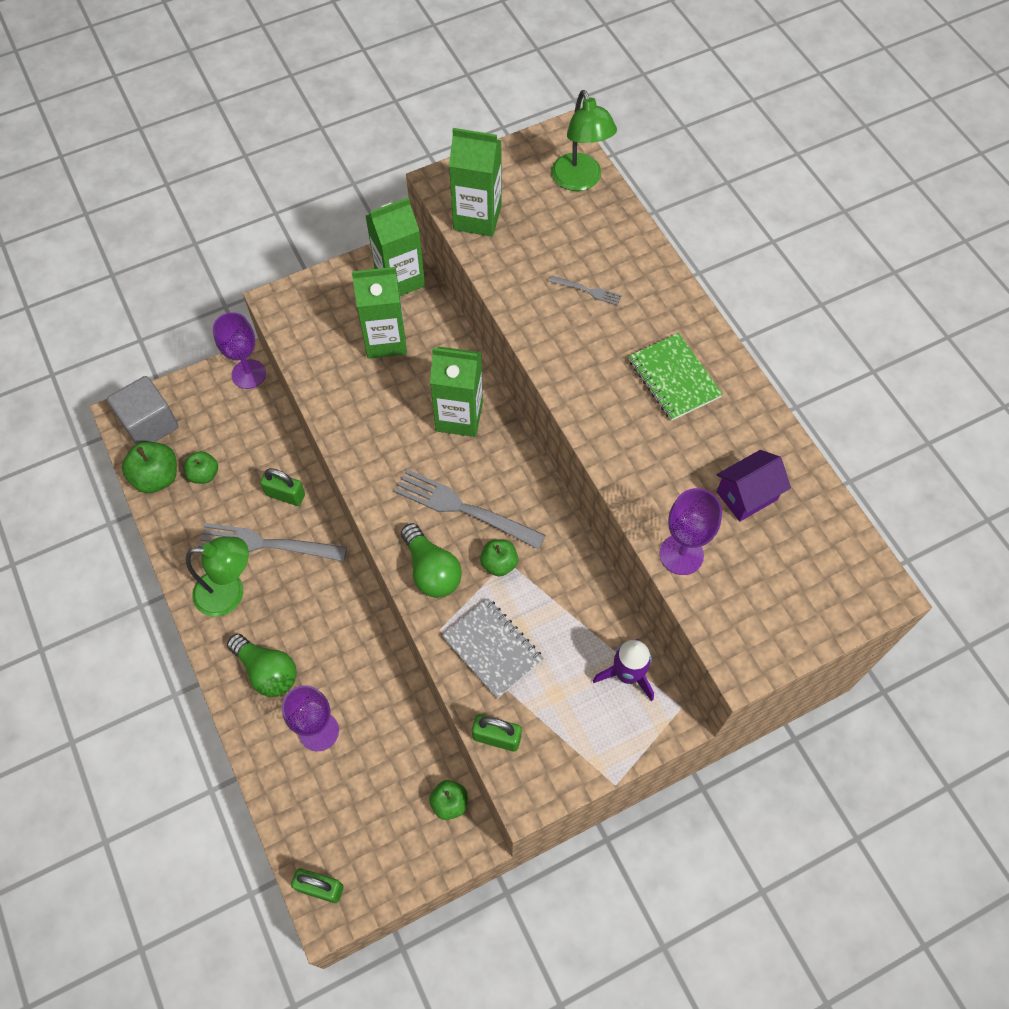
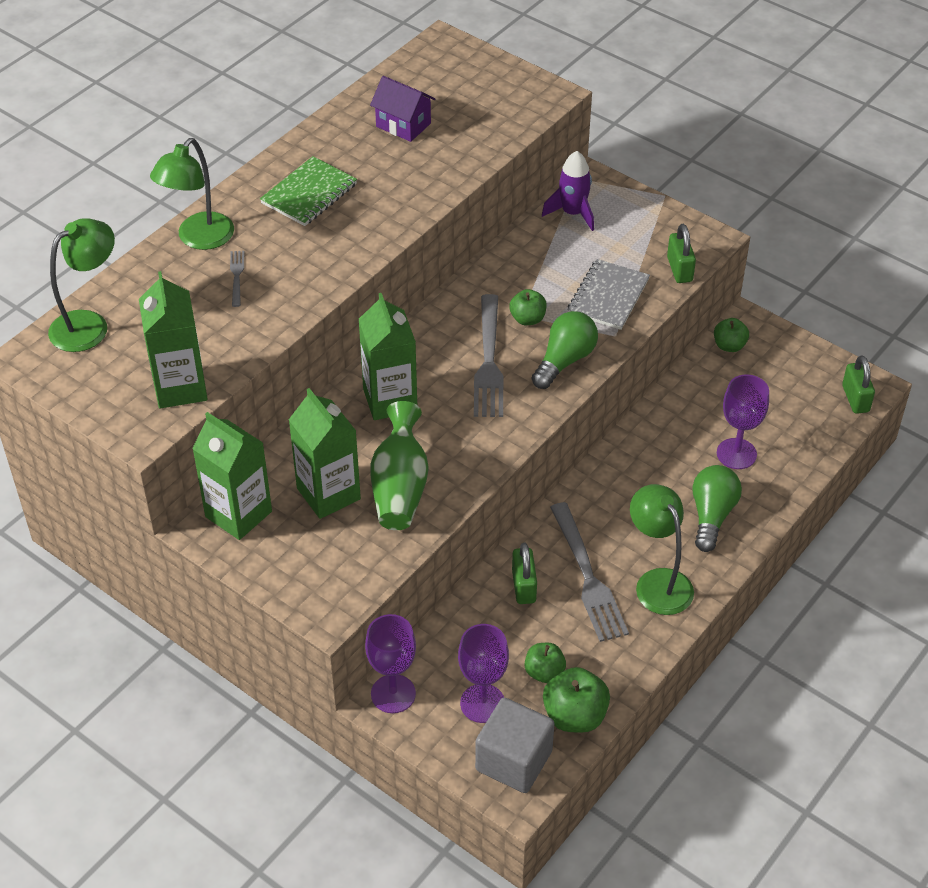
camera: 115 degrees left, 15 degrees down
(363, 388) = (400, 487): none -> green vase
(650, 278) = (199, 239): none -> green lamp
(681, 554) = (482, 146): purple goblet -> purple goblet (482, 703)

